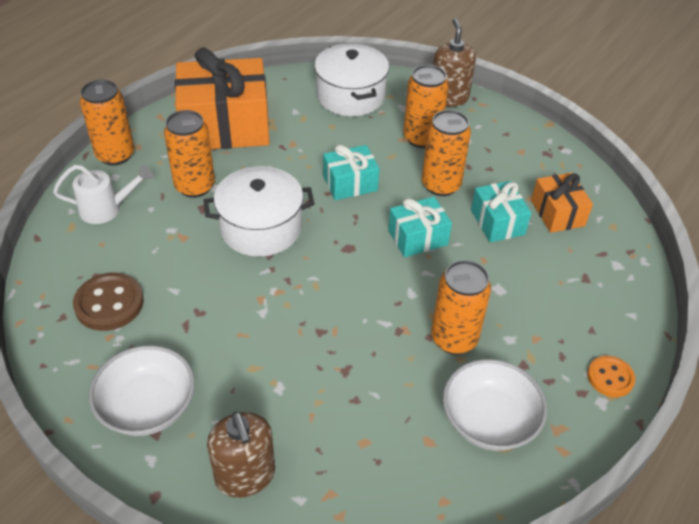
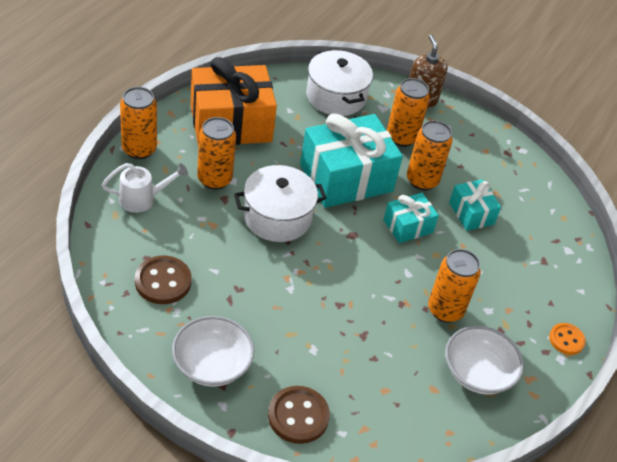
camera: 10 degrees left, 0 degrees up
(245, 476) = (298, 416): brown soap dispenser -> brown button
(350, 183) = (346, 178): turquoise gift -> turquoise gift, size x1.97
(557, 213) = (519, 206): orange gift -> none

